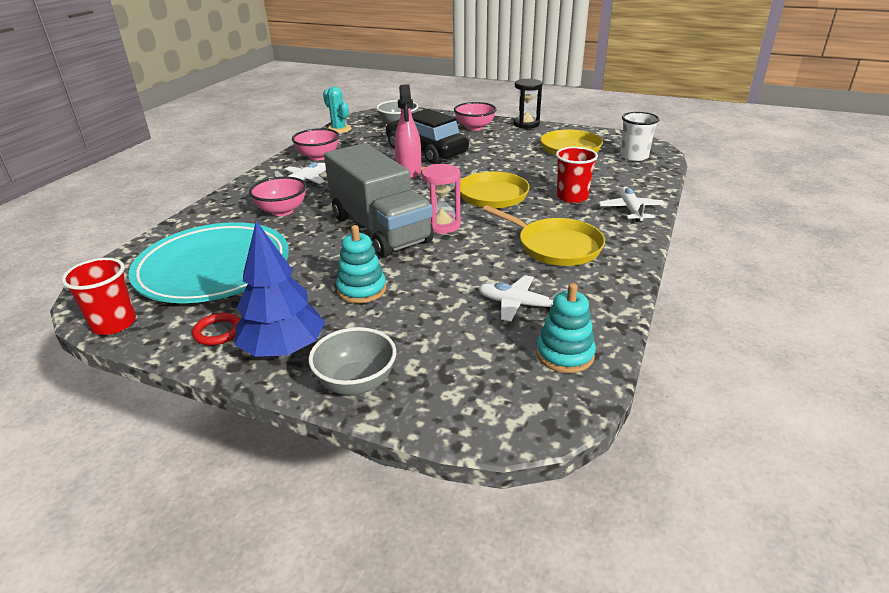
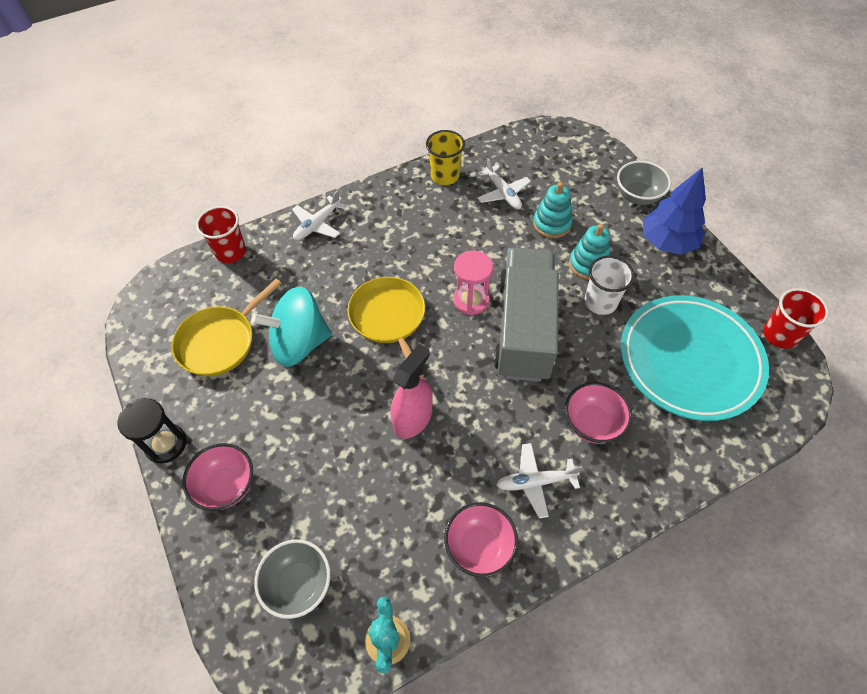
camera: 140 degrees left, 25 degrees up
(218, 332) = (704, 281): red ring -> none
(426, 151) = (349, 458): black car -> none
(526, 166) = (299, 343): none -> turquoise spinning top
(555, 246) = (420, 223): yellow pan -> none
(565, 354) = (517, 152): turquoise stacking toy -> turquoise stacking toy (552, 224)
(572, 197) = (332, 268): red cup -> red cup (230, 252)
(599, 289) = (445, 176): none -> yellow cup
(634, 156) = (191, 289): white cup -> white cup (600, 302)

